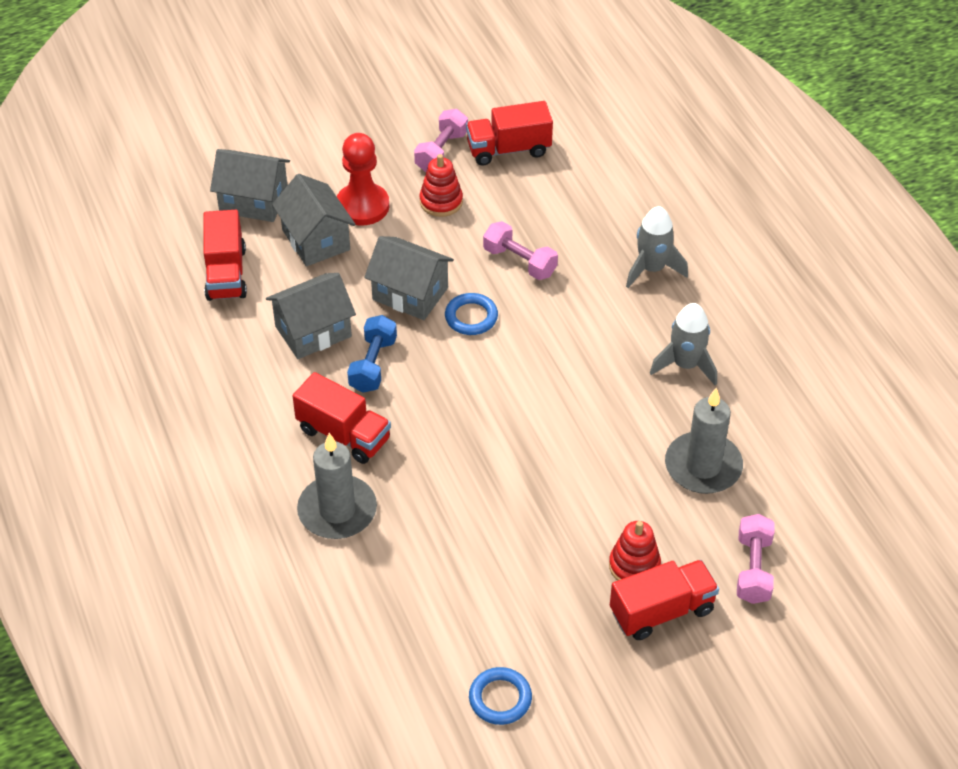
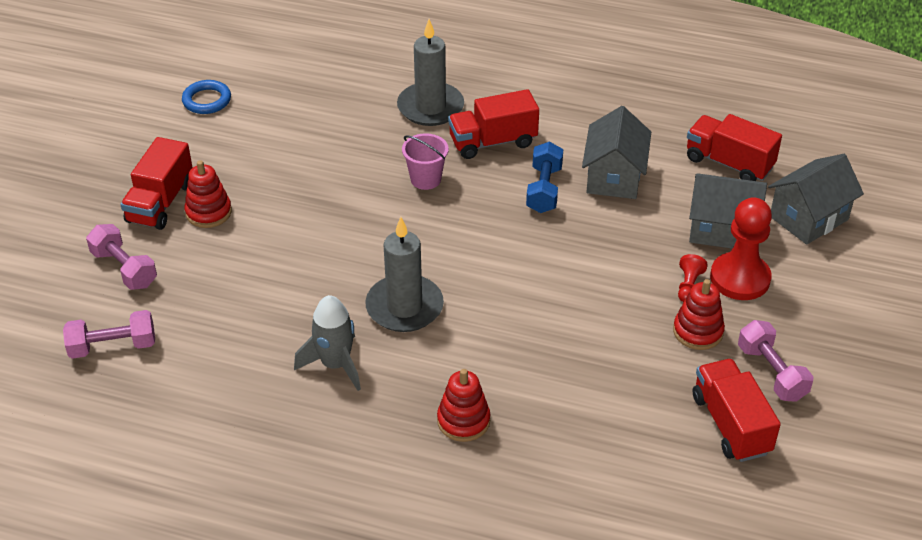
camera: 130 degrees right, 5 degrees down
(373, 364) = (544, 189): blue dumbbell -> blue dumbbell turned 45 degrees clockwise
(399, 228) = (688, 286): none -> red pawn
(410, 294) = (599, 249): grey house -> none
(438, 447) = (425, 179): none -> pink bucket
(471, 317) = (534, 269): blue ring -> none
(508, 149) = (731, 424): red truck -> red truck turned 45 degrees counterclockwise
(520, 262) = (567, 337): pink dumbbell -> pink dumbbell (113, 346)
(652, 269) = (463, 421): grey rocket -> red stacking toy
(703, 466) = (234, 304): grey candle -> grey candle (404, 307)

